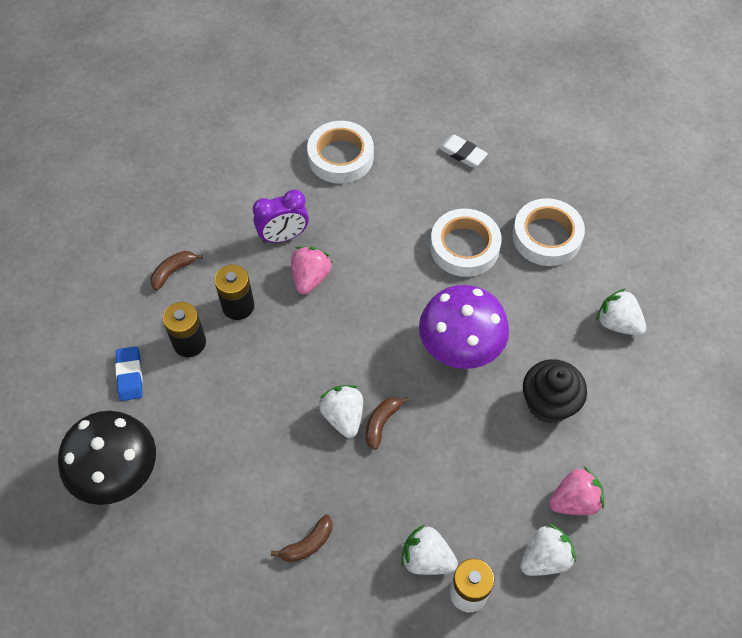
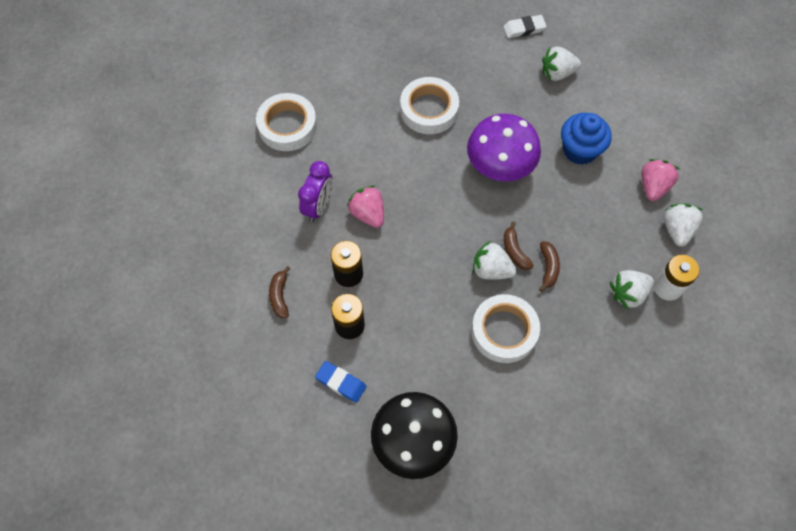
camera: 50 degrees left, 5 degrees up
(308, 544) = (564, 355): brown banana -> brown banana (548, 267)
(462, 153) = (356, 56): white eraser -> white eraser (524, 29)
(546, 236) = (463, 61): white tape -> white tape (504, 331)
(548, 403) = (579, 150): black cupcake -> blue cupcake

